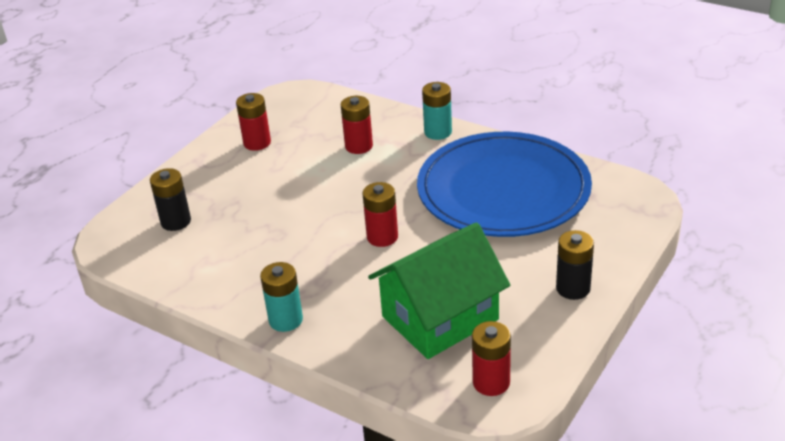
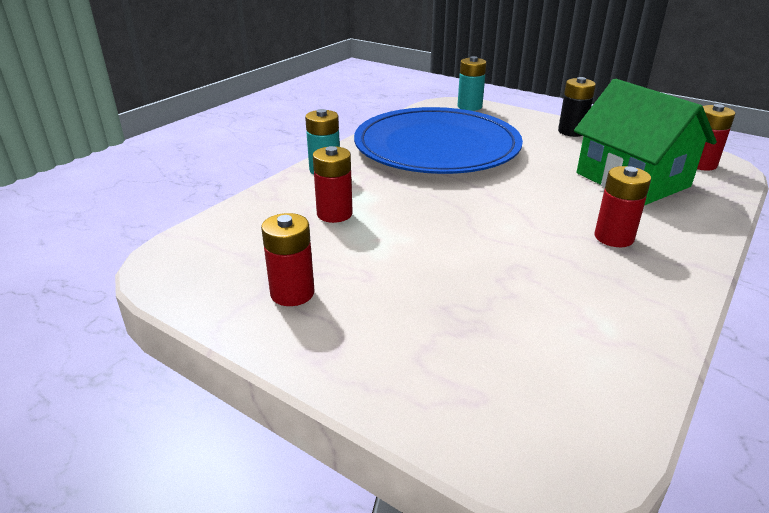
camera: 90 degrees left, 5 degrees down
(176, 221) = (498, 370): black battery -> none
(285, 320) = (679, 260): turquoise battery -> turquoise battery (469, 106)
(382, 237) = (516, 203): red battery -> red battery (613, 237)

